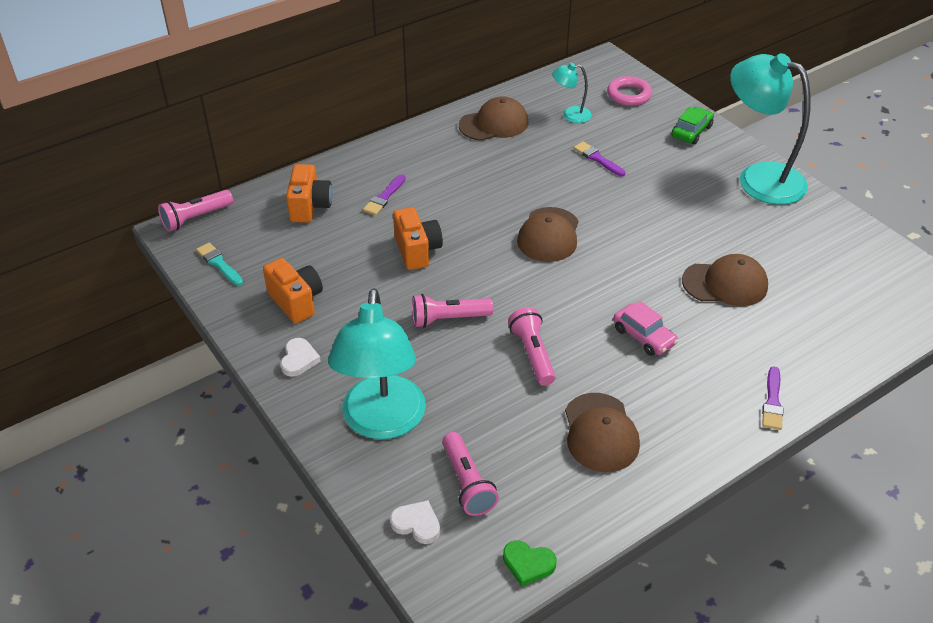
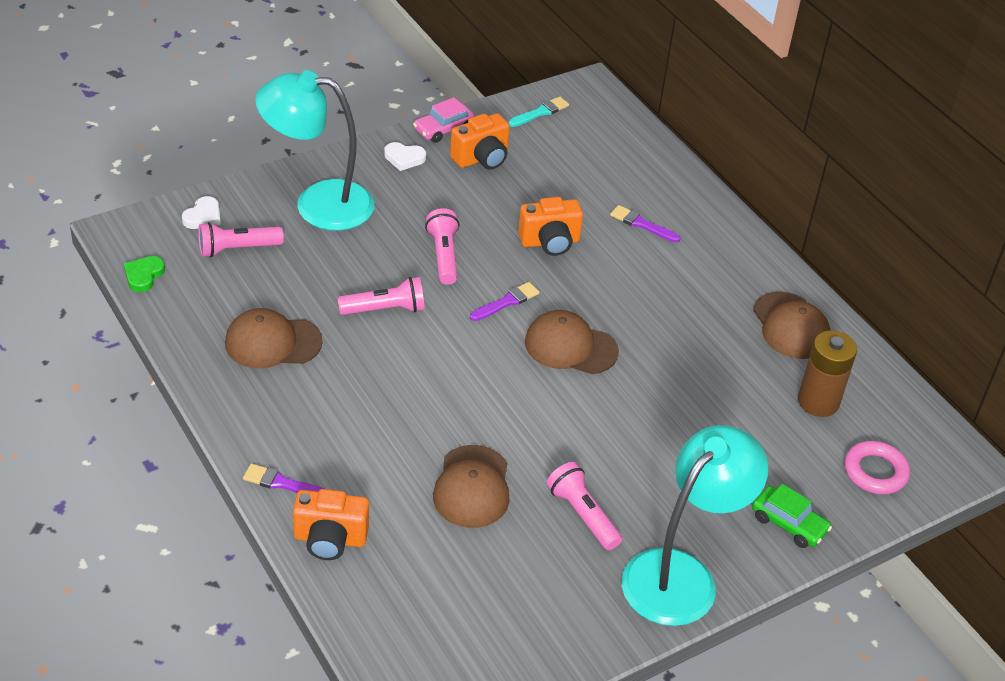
camera: 90 degrees right, 0 degrees up
(195, 218) = (609, 97): pink flashlight -> pink flashlight (582, 514)
(310, 207) = (626, 171): orange camera -> orange camera (330, 539)
(570, 115) = (818, 402): turquoise lamp -> brown battery
(597, 159) = (720, 413): purple brush -> purple brush (506, 302)
(644, 336) = (397, 398): pink car -> pink car (444, 129)

